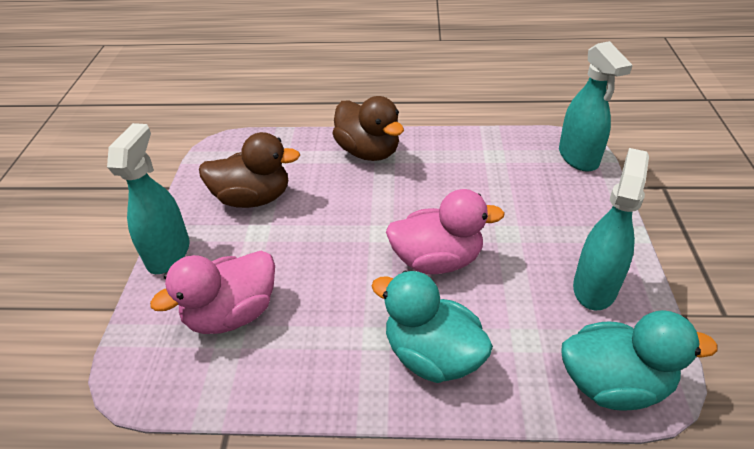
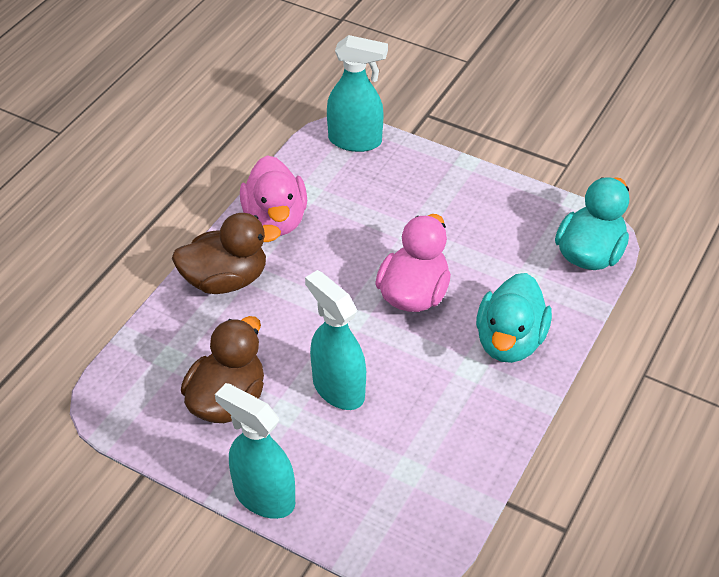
camera: 65 degrees left, 5 degrees up
(232, 314) = (383, 462): pink duck -> pink duck (275, 219)
(432, 355) = (509, 341): turquoise duck -> turquoise duck turned 45 degrees counterclockwise
(595, 287) = (503, 215): turquoise spray bottle -> turquoise spray bottle (338, 388)

